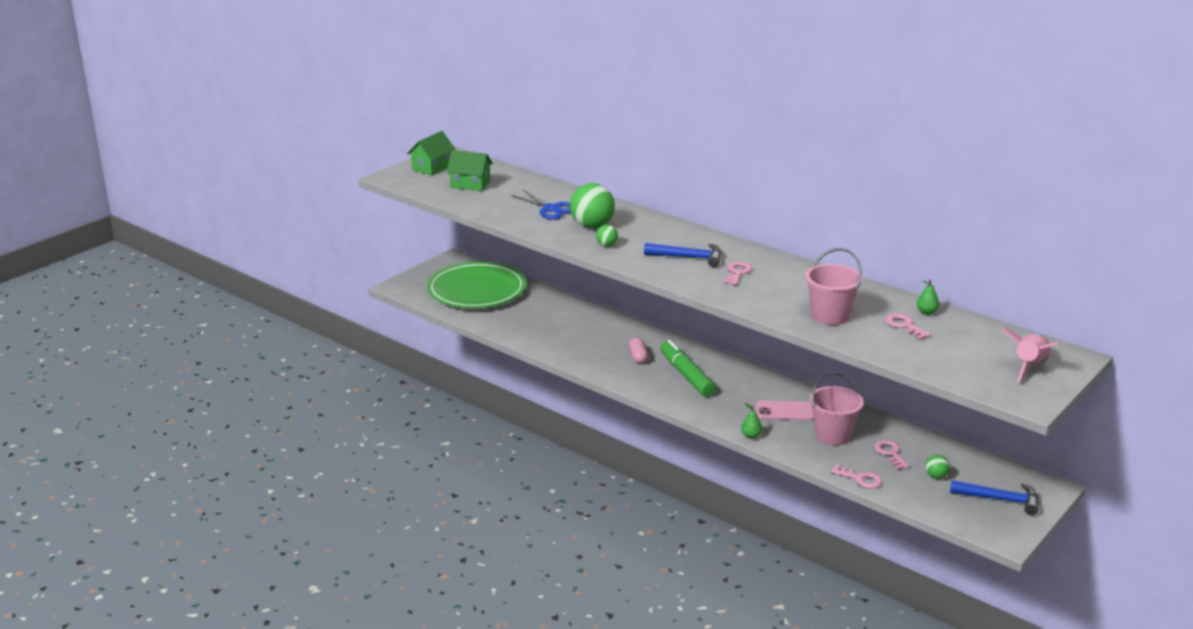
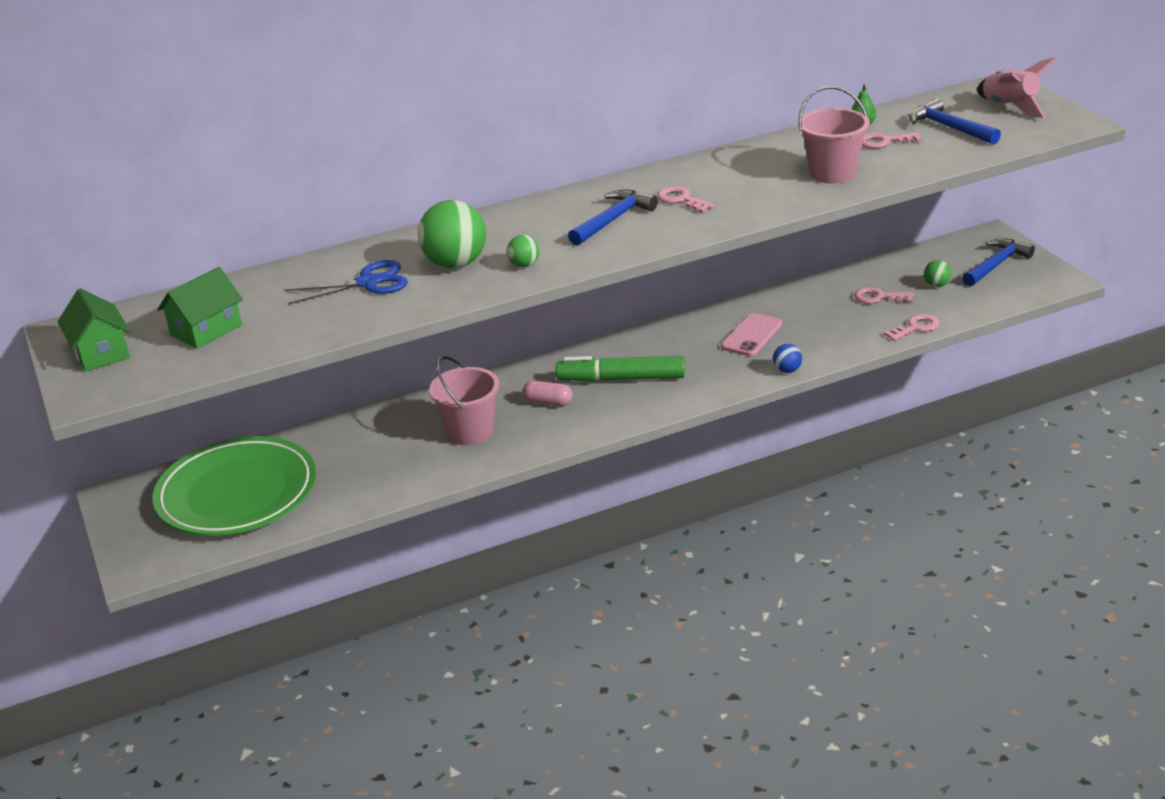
camera: 60 degrees left, 5 degrees up
(751, 436) = (787, 370): green pear -> blue ball
(833, 435) = (822, 320): pink bucket -> pink bucket (470, 432)
(959, 347) = (949, 128): none -> blue hammer

